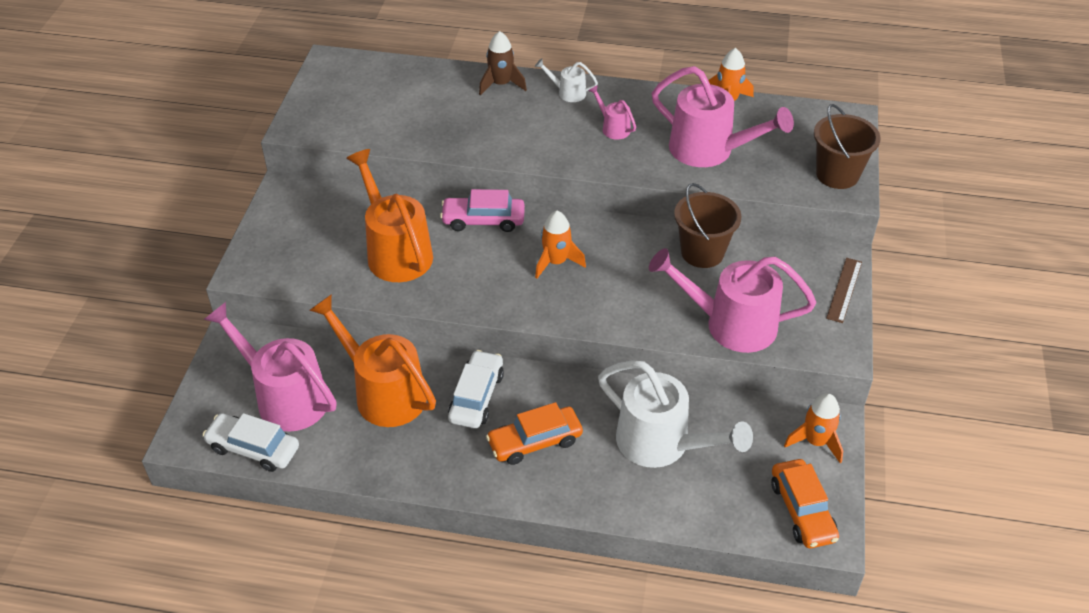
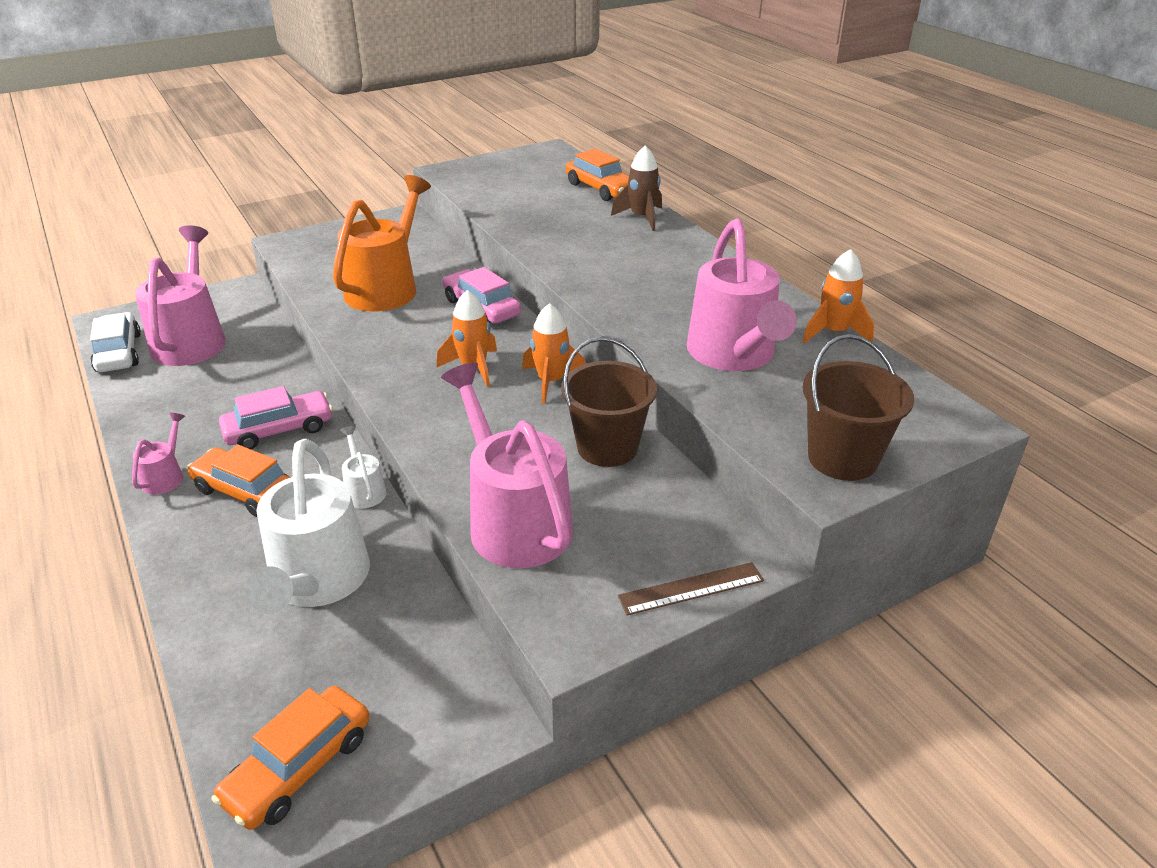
camera: 50 degrees right, 10 degrees down
(382, 392) = (239, 379): orange watering can -> none
(432, 75) = (601, 189): none -> orange car
(476, 396) = (279, 430): white car -> pink car
(567, 93) = (685, 249): white watering can -> white watering can (364, 489)
(612, 127) = (675, 289): pink watering can -> pink watering can (166, 476)
(815, 442) = (437, 720): orange rocket -> orange rocket (551, 381)

